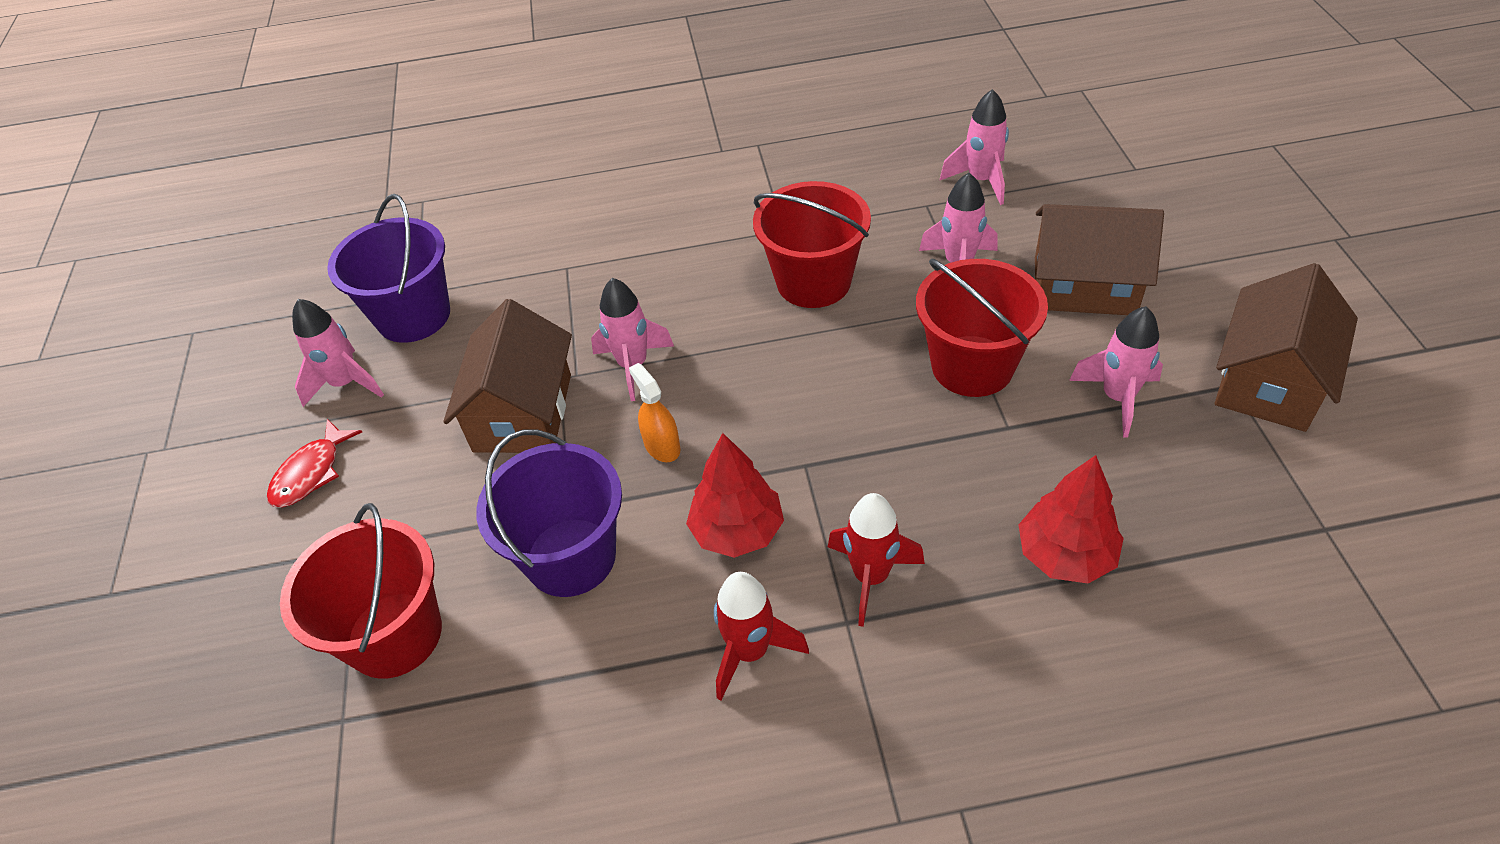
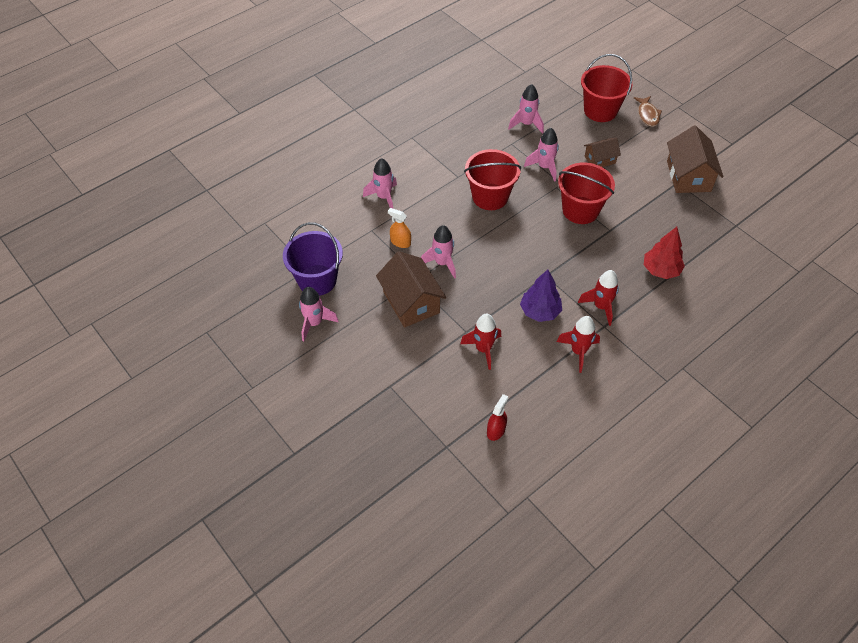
camera: 35 degrees left, 5 degrees up
(311, 473) = (338, 366): red fish -> none
(394, 634) = (438, 409): red bucket -> red bucket (600, 110)
(455, 737) = (496, 430): none -> red spray bottle
(571, 557) = (483, 349): purple bucket -> red rocket
(662, 446) = (483, 291): orange spray bottle -> orange spray bottle (400, 242)
(737, 531) = (540, 311): red tree -> purple tree
(1084, 286) = (600, 160): brown house -> brown house, size x0.57
(1117, 398) = (641, 203): pink rocket -> pink rocket (384, 197)
(1251, 234) = (647, 115): none -> brown fish

